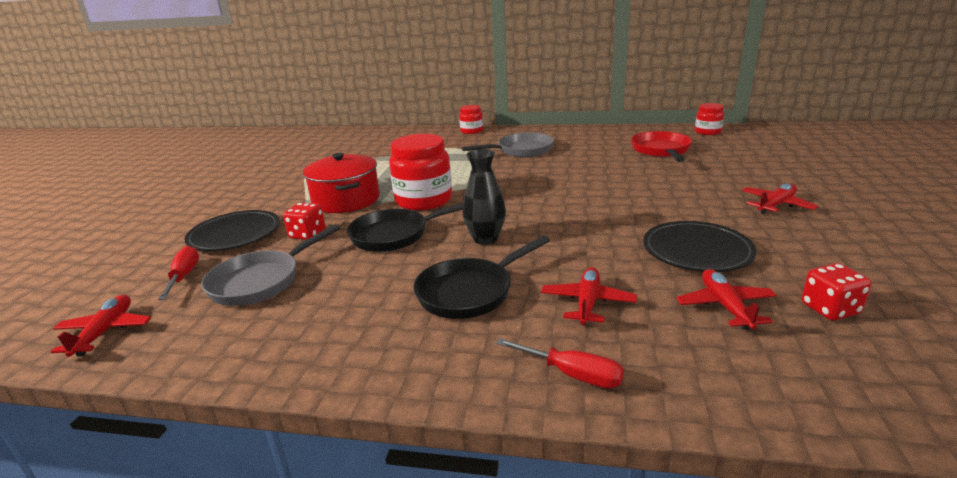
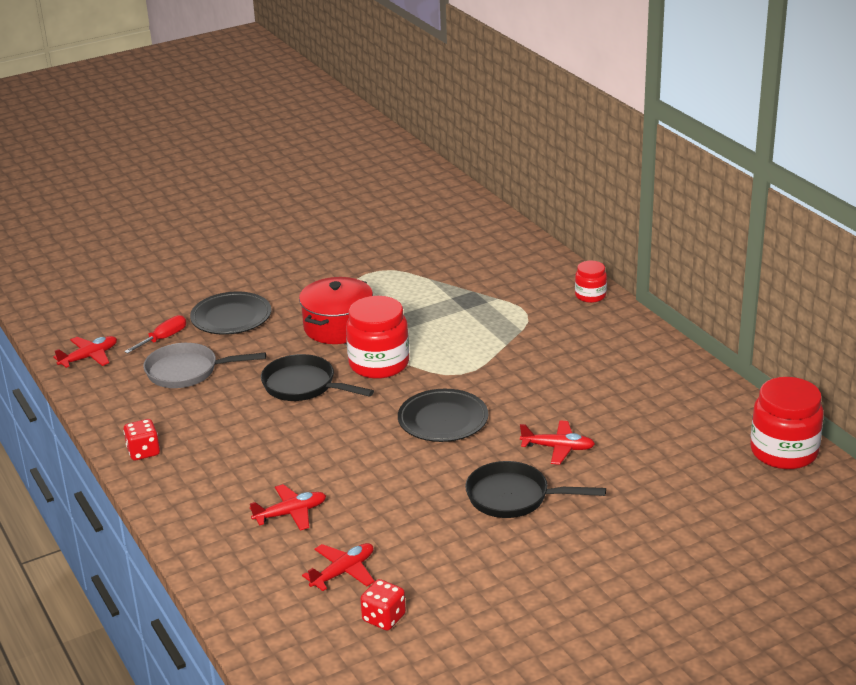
camera: 50 degrees right, 5 degrees up
(307, 234) = (264, 347): red dice -> red dice (143, 452)
(470, 292) = (257, 460): black pan -> black pan (513, 497)
(485, 239) = (340, 429): black vase -> none
(521, 150) = (564, 355): grey pan -> none
(572, 374) = (205, 538): red screwdriver -> none
(661, 151) = (668, 441): red pan -> none
(697, 251) = (423, 536): black plate -> black plate (443, 420)
(707, 132) = (784, 452): red jar -> red jar, size x1.83
(776, 205) = (574, 553): red plane -> red plane (558, 448)

